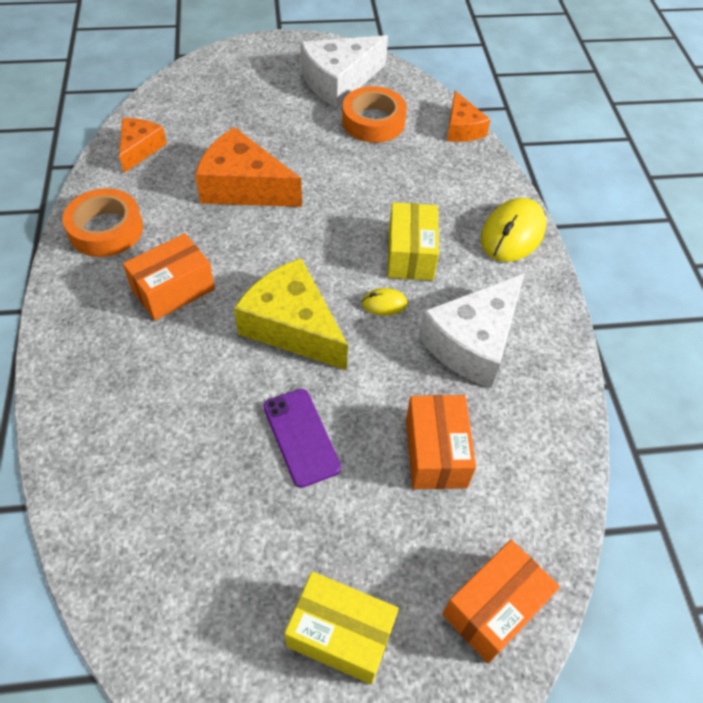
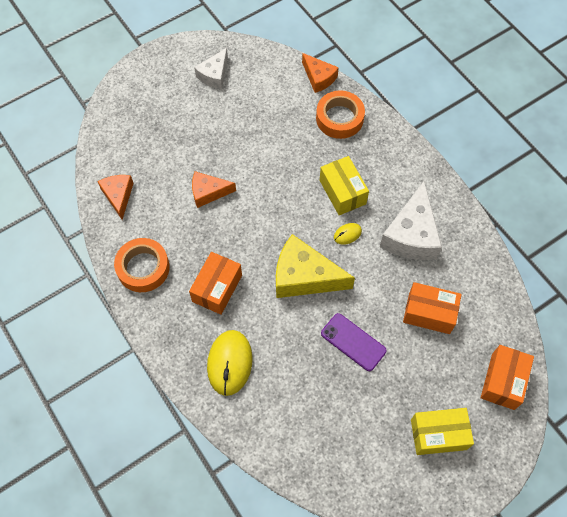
camera: 25 degrees left, 10 degrees up
(243, 187) = (208, 192): orange cheese -> orange cheese, size x0.59
(339, 81) = (214, 75): white cheese -> white cheese, size x0.59
(373, 121) = (258, 99): orange tape -> orange tape (339, 118)
(436, 452) = (429, 313): orange box -> orange box turned 45 degrees counterclockwise
(512, 234) = (393, 147): yellow mouse -> yellow mouse (229, 363)

